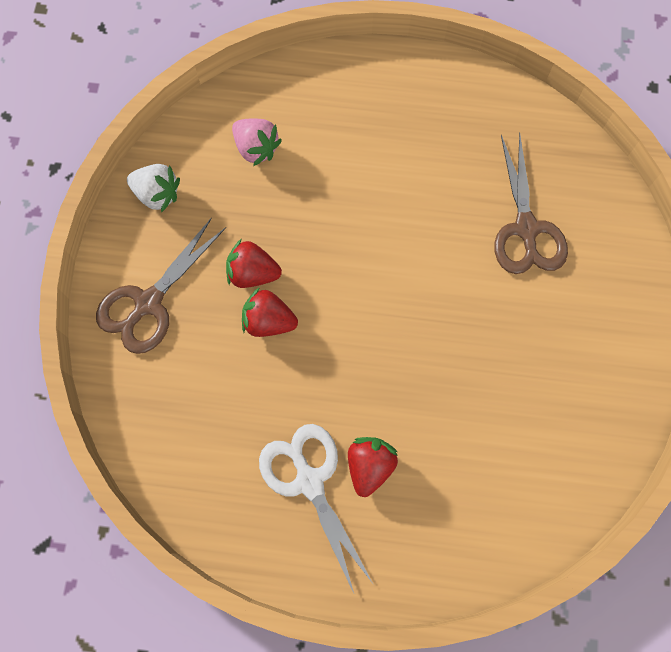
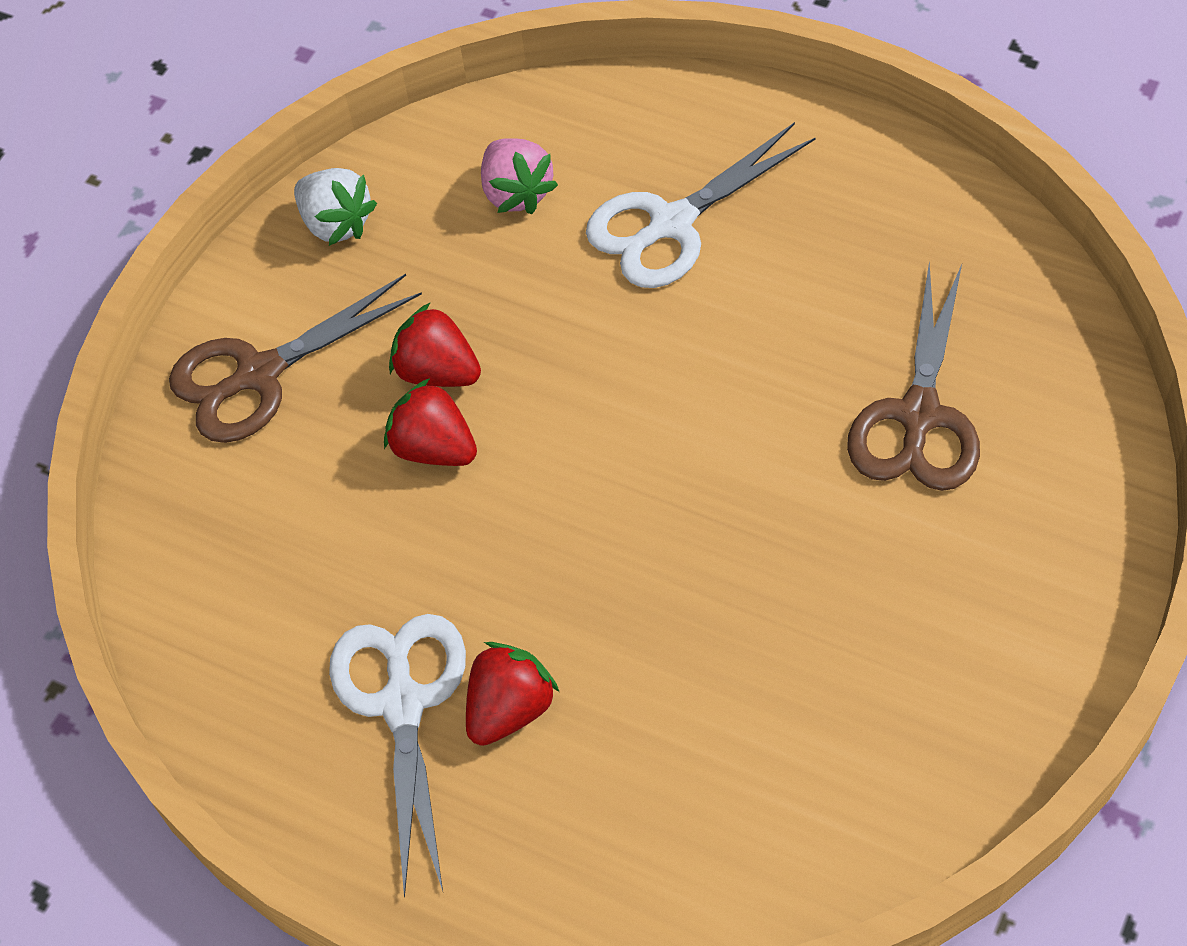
camera: 25 degrees right, 15 degrees down
(351, 146) = (671, 224): none -> white scissors

